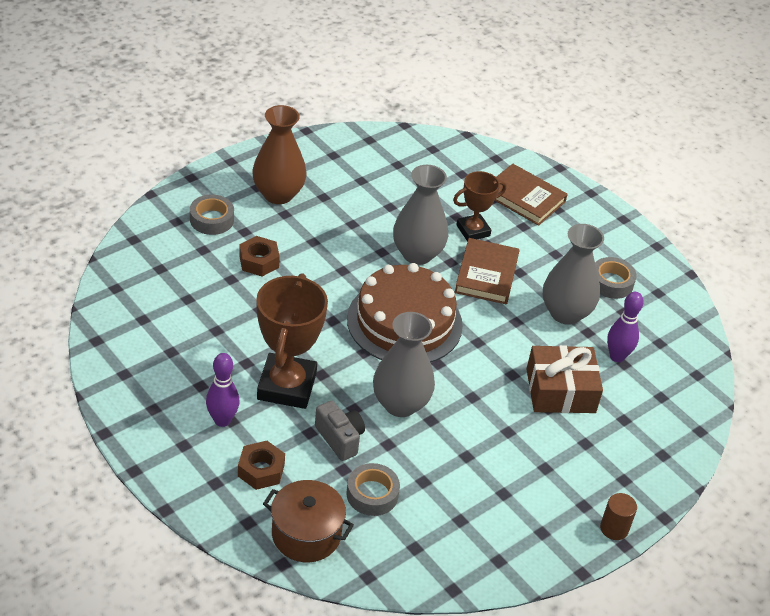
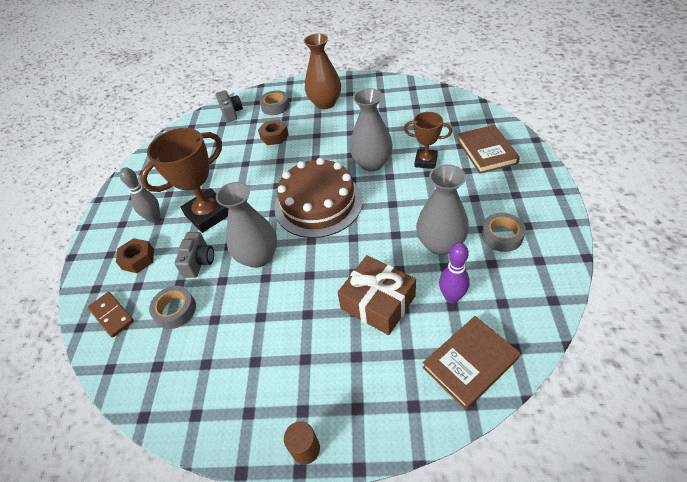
camera: 50 degrees right, 5 degrees up
(156, 249) = (231, 113): none -> grey camera
(222, 420) = (154, 219): purple bowling pin -> grey bowling pin
(306, 534) = (112, 315): brown pot -> brown domino
(486, 274) = (406, 193): brown book -> brown book (470, 363)

